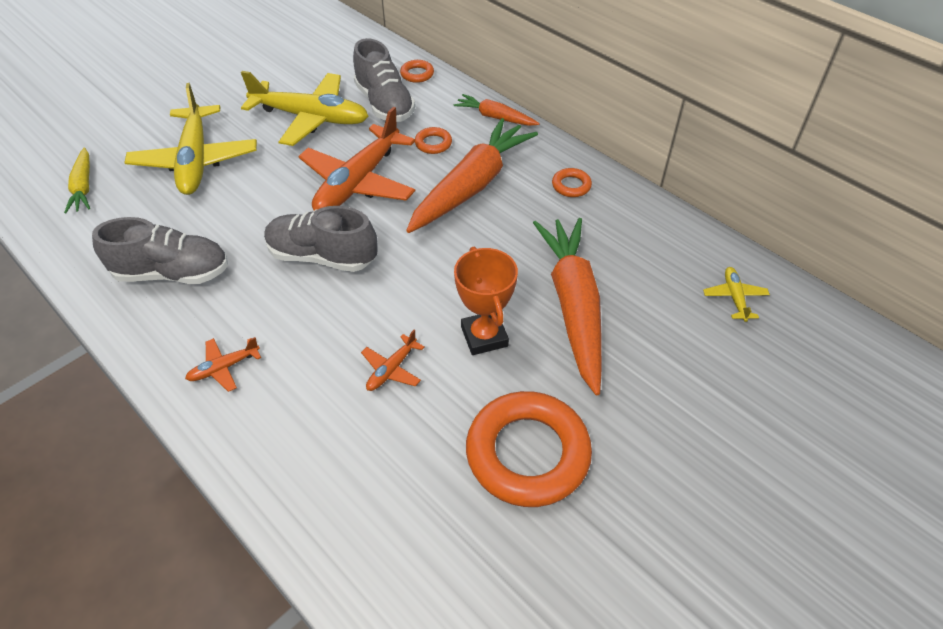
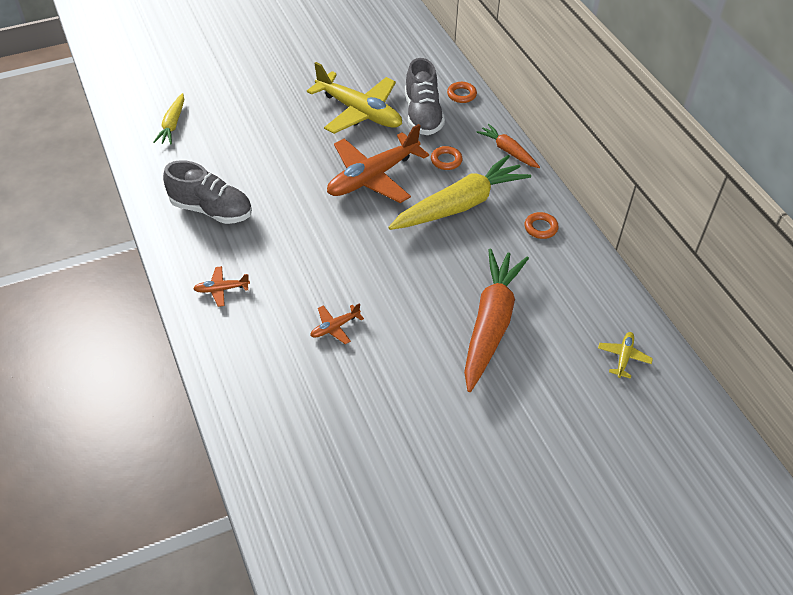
camera: 20 degrees right, 0 degrees up
(195, 161) = (259, 125): yellow plane -> none
(322, 257) = (321, 229): grey shoe -> none
(472, 185) = (460, 205): orange carrot -> yellow carrot
(484, 336) = (412, 325): orange trophy -> none
(527, 453) = (402, 416): orange ring -> none

